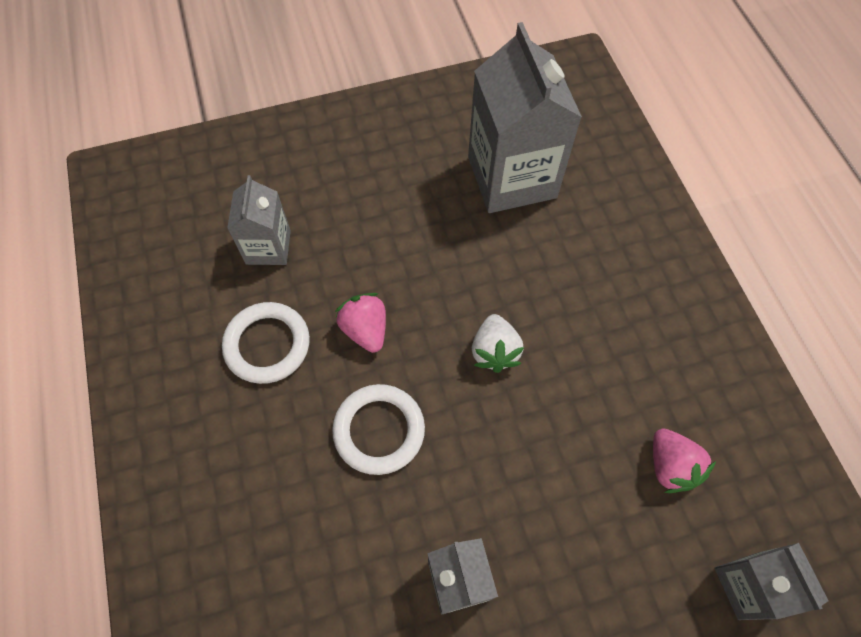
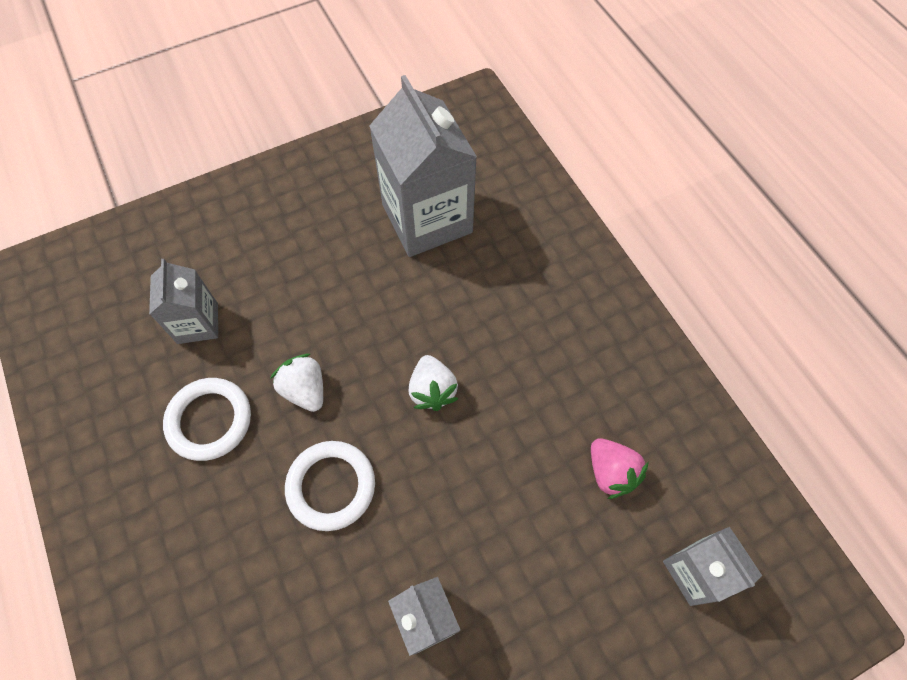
camera: 10 degrees left, 0 degrees up
(365, 330) = (305, 390): pink strawberry -> white strawberry

